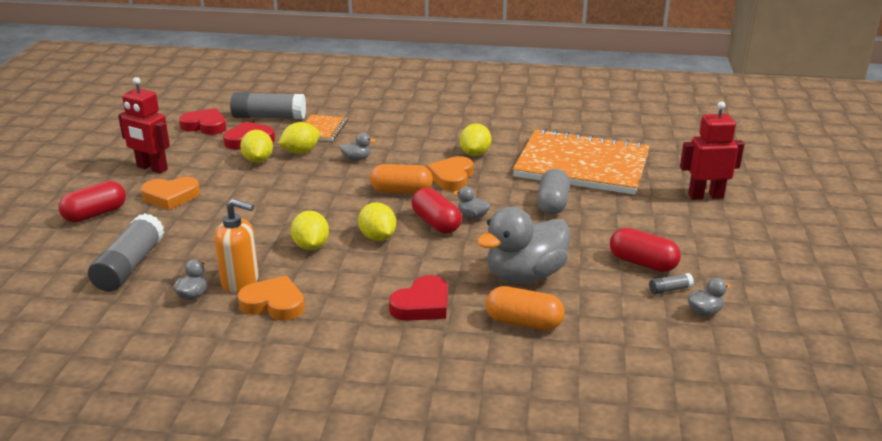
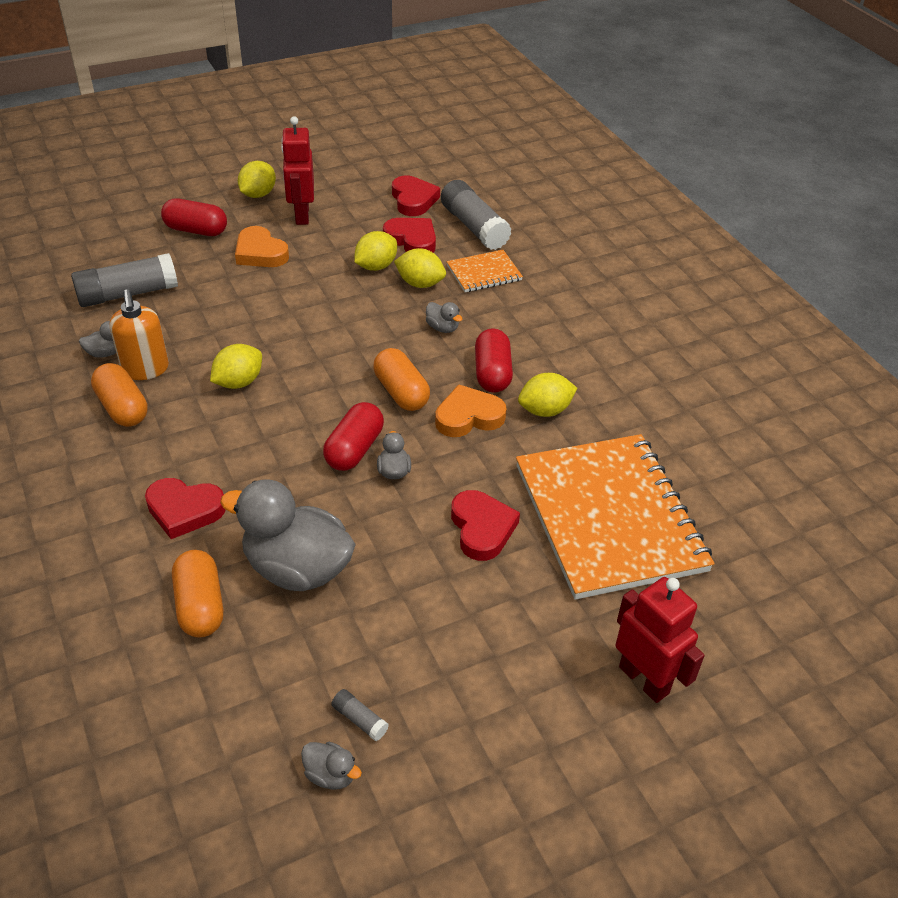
camera: 55 degrees right, 15 degrees up
(274, 304) = (122, 408): orange heart -> orange capsule
(377, 237) = (291, 419): yellow lemon -> yellow lemon (258, 194)
(553, 204) = (482, 528): grey capsule -> red heart
(642, 263) = (404, 669): red capsule -> red capsule (492, 373)

